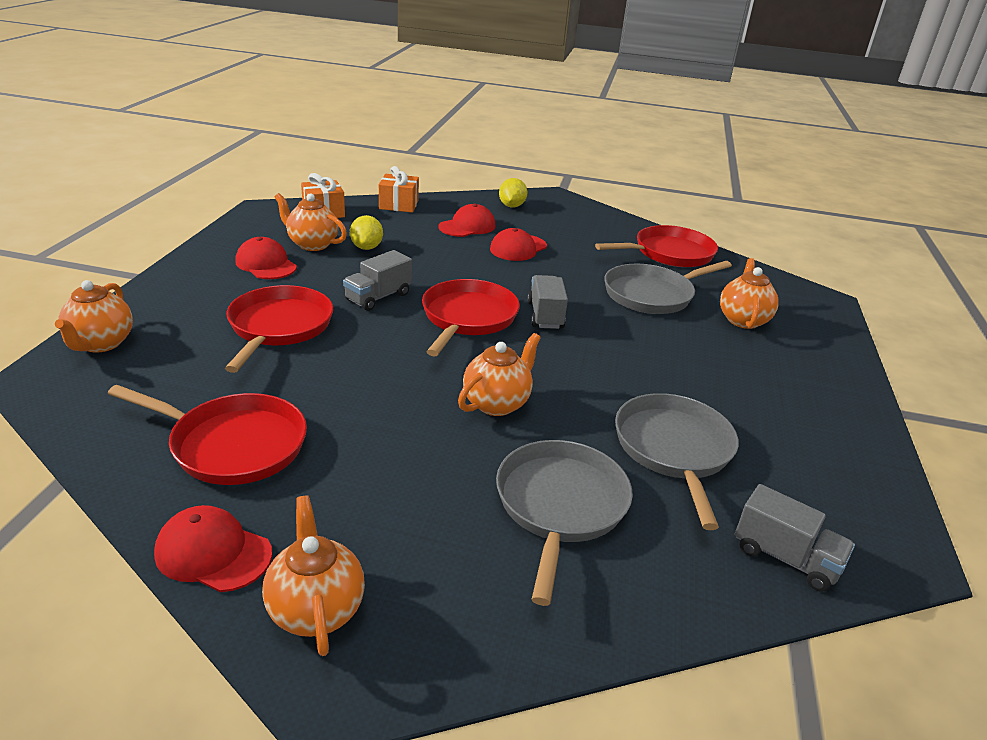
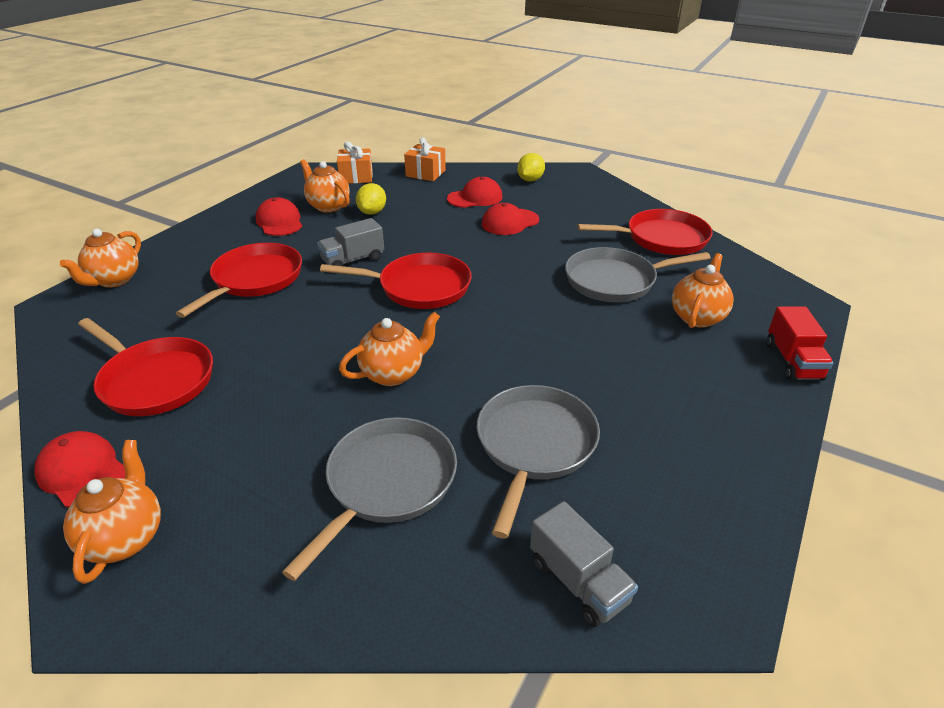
camera: 20 degrees right, 5 degrees up
(467, 318) = (419, 287): red pan -> red pan turned 60 degrees clockwise
(545, 315) = (493, 292): grey truck -> none
(841, 349) = (793, 361): none -> red truck

